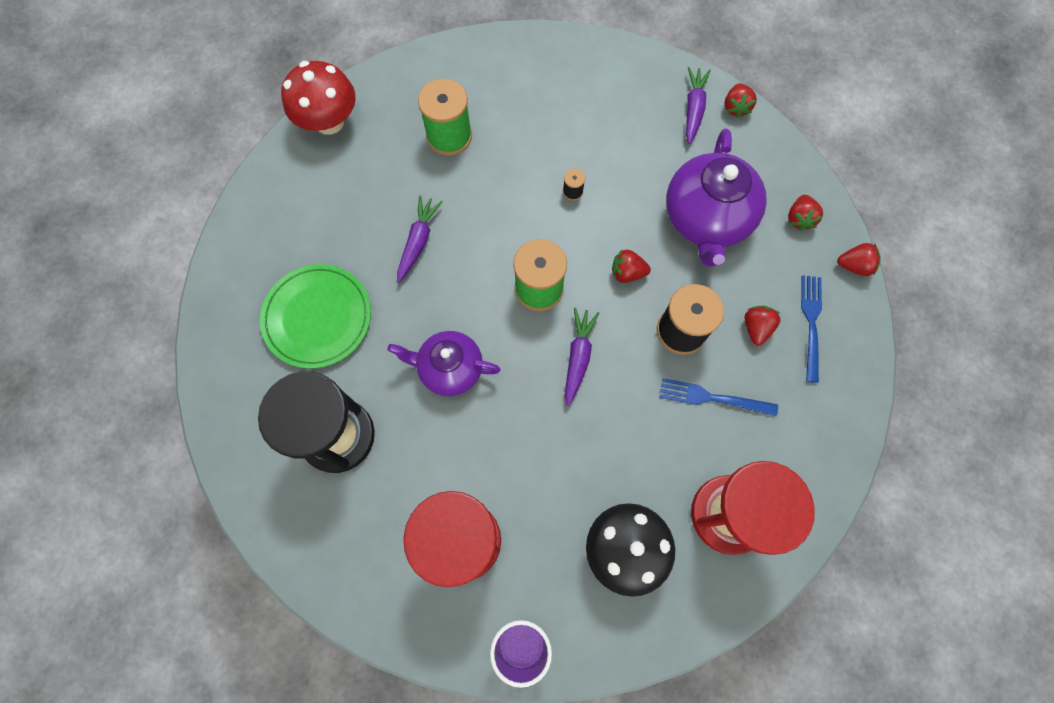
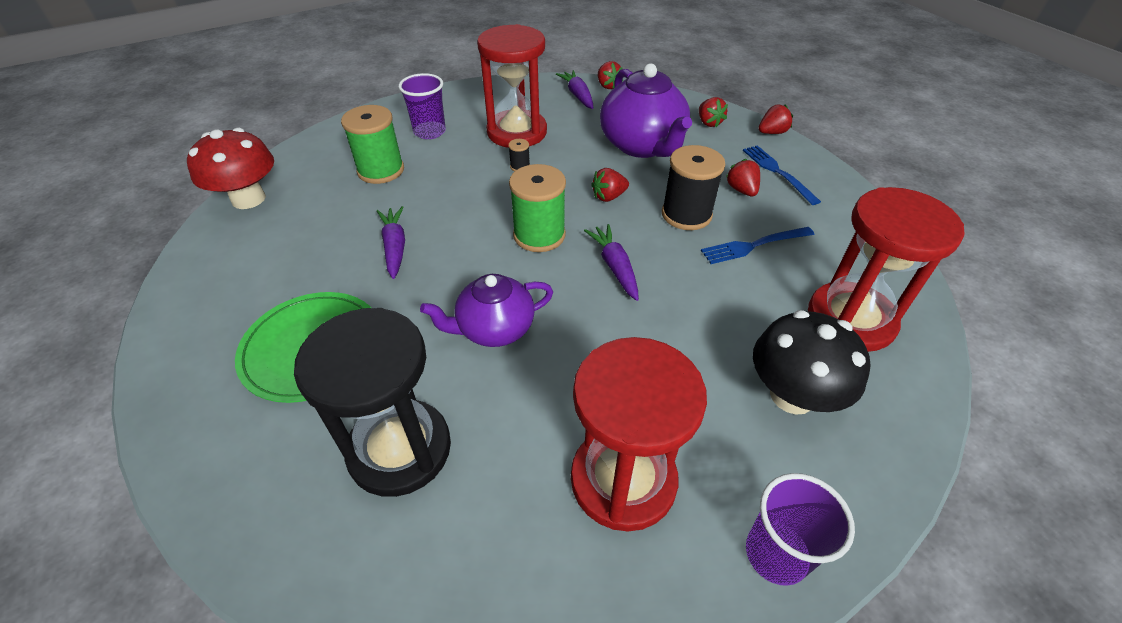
camera: 30 degrees left, 25 degrees down
(517, 99) = (429, 132): none -> purple cup
(598, 140) = (517, 132): none -> red hourglass

